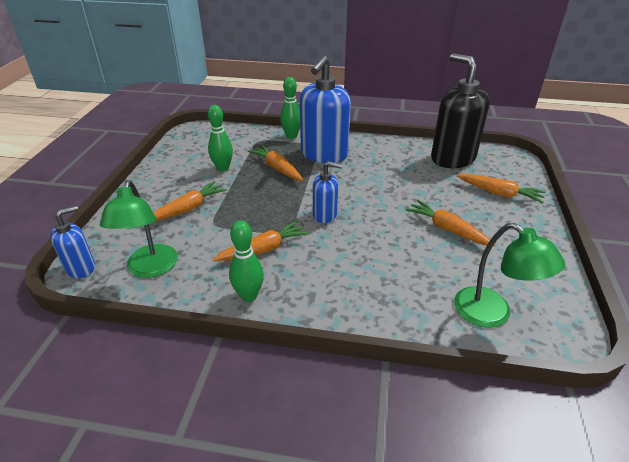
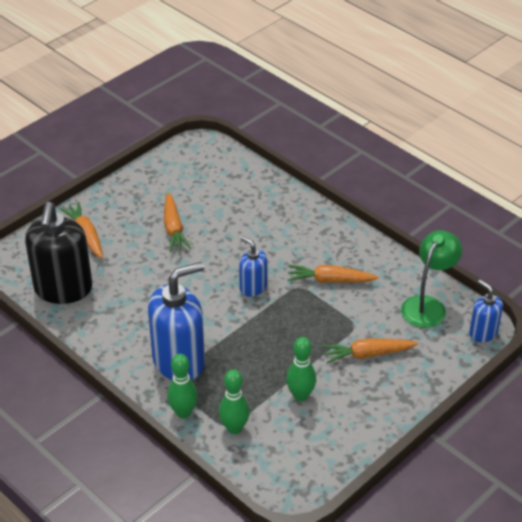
camera: 145 degrees left, 5 degrees up
(81, 268) = (483, 332): blue soap dispenser -> blue soap dispenser turned 60 degrees clockwise
(249, 295) = (366, 250): green bowling pin -> green bowling pin (234, 428)
(277, 168) = (245, 366): orange carrot -> none
(492, 314) = (224, 170): green lamp -> none

